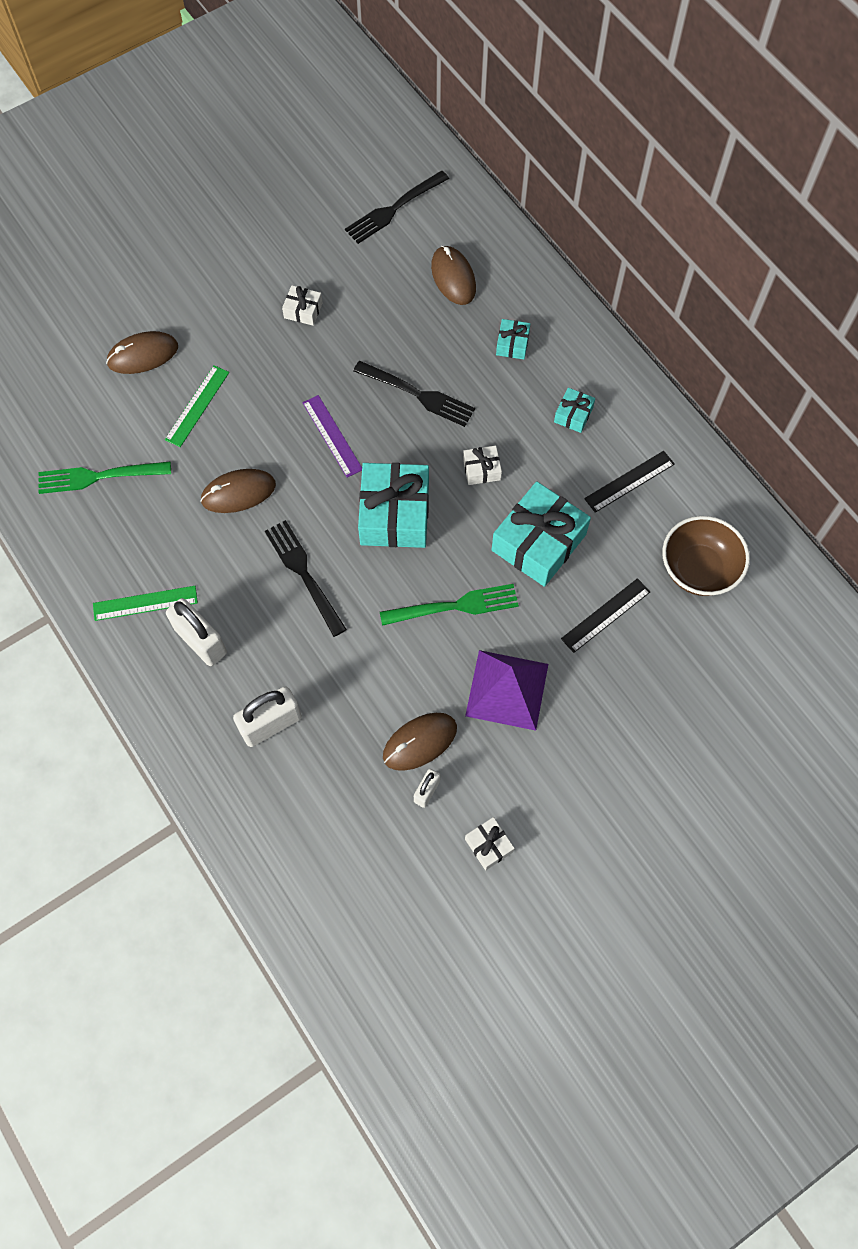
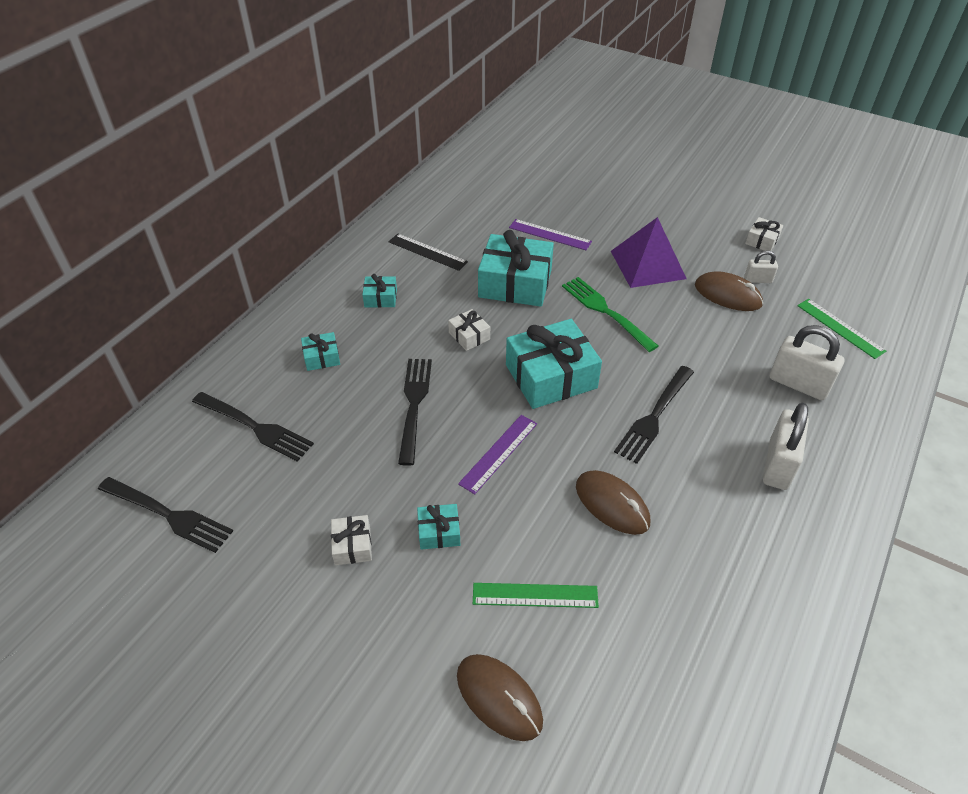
camera: 115 degrees left, 20 degrees down
(99, 476) = (688, 655): green fork -> none
(145, 603) = (784, 529): green ruler -> green ruler (840, 328)
(283, 367) = (439, 532): none -> turquoise gift
(453, 277) = (255, 427): brown mouse -> black fork
(605, 615) = (550, 234): black ruler -> purple ruler
(698, 569) = (480, 203): brown bowl -> none

